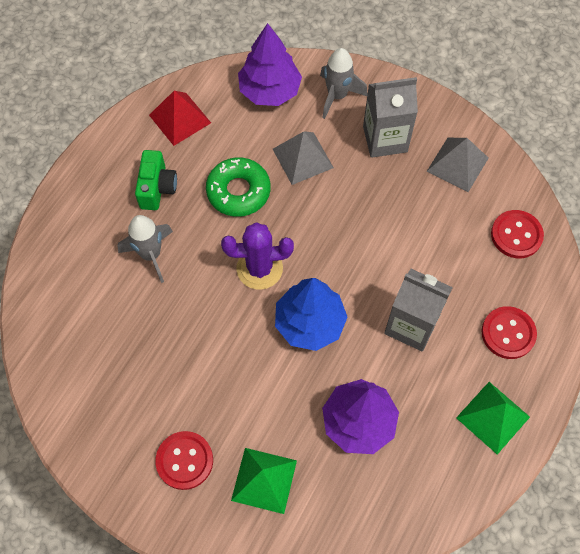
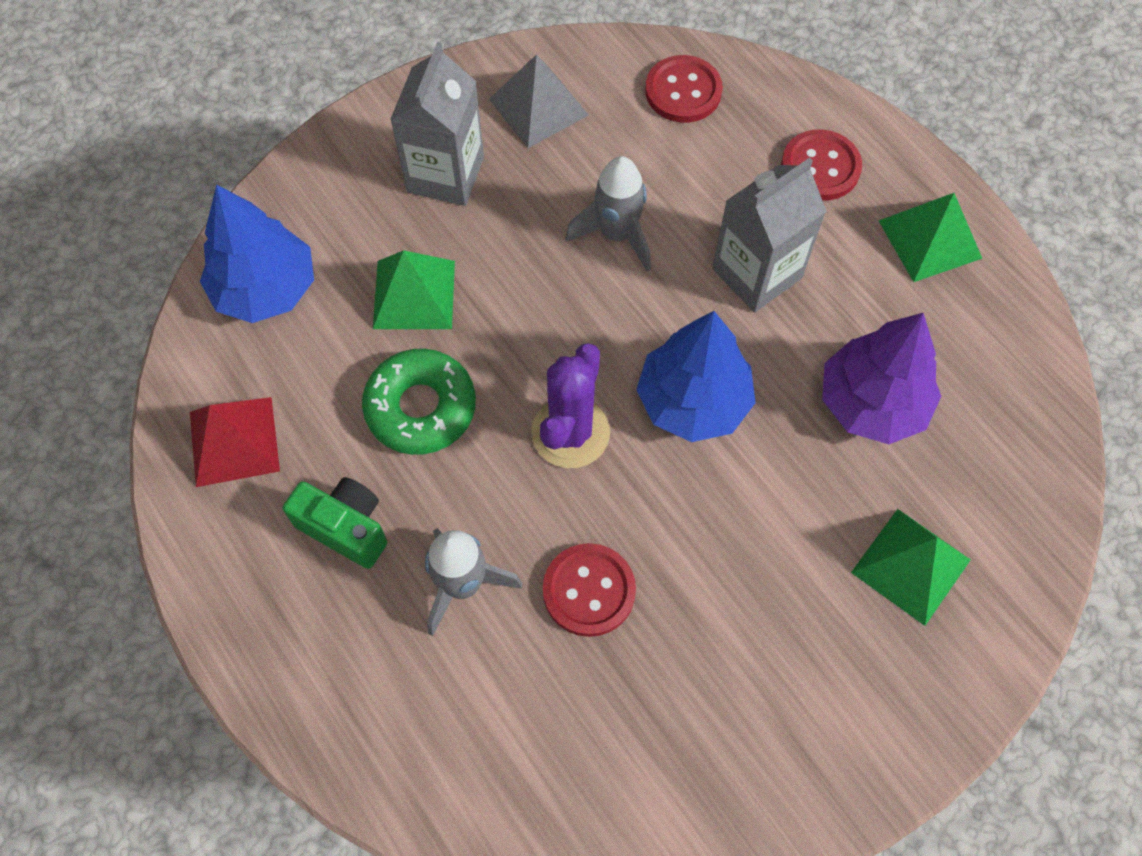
camera: 65 degrees left, 0 degrees up
(184, 460) = (838, 669): red button -> red button (589, 591)
(269, 91) = (265, 289): purple tree -> blue tree
(303, 158) = (414, 294): grey pyramid -> green pyramid
(337, 96) = (334, 202): grey rocket -> grey rocket (617, 234)

